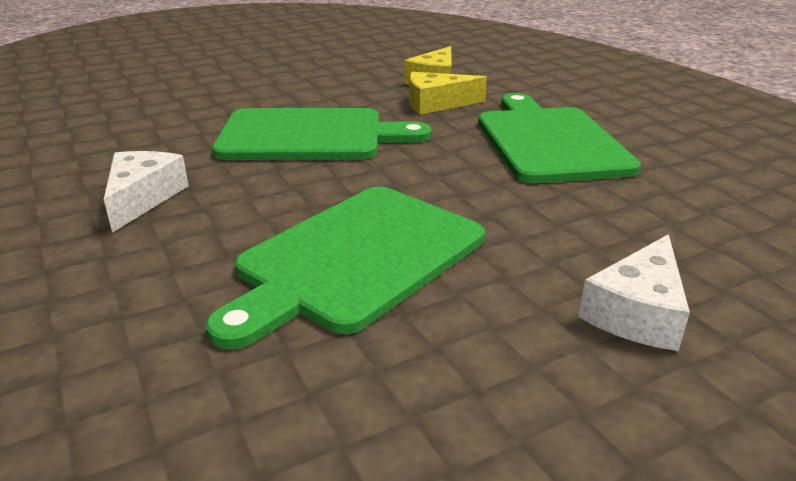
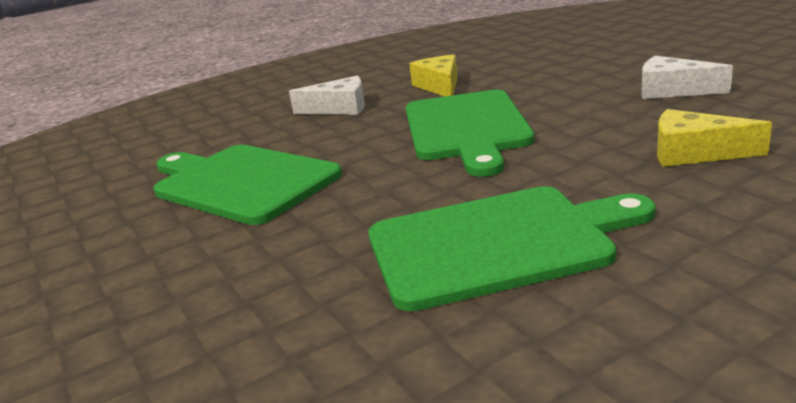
camera: 90 degrees right, 5 degrees down
(436, 104) = (597, 166): yellow cheese -> yellow cheese (440, 86)
(637, 312) = (121, 298): white cheese -> white cheese (672, 90)

